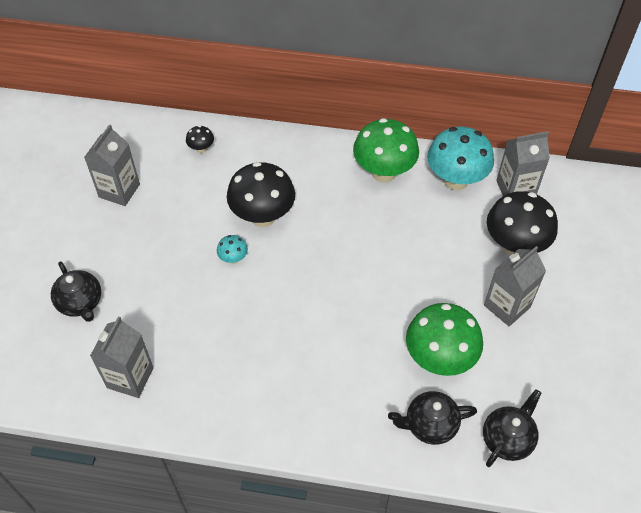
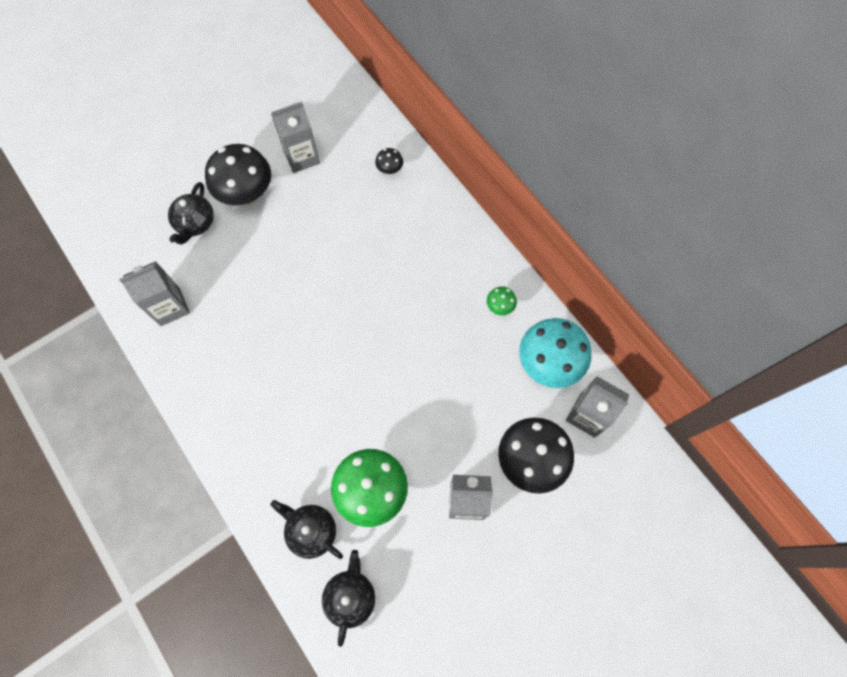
camera: 45 degrees right, 15 degrees up
(233, 259) = (319, 279): turquoise mushroom -> none
(263, 216) = (374, 264): black mushroom -> black mushroom (247, 194)
(383, 172) = (499, 307): green mushroom -> green mushroom, size x0.45
(508, 438) = (350, 596): black teapot -> black teapot turned 75 degrees counterclockwise

